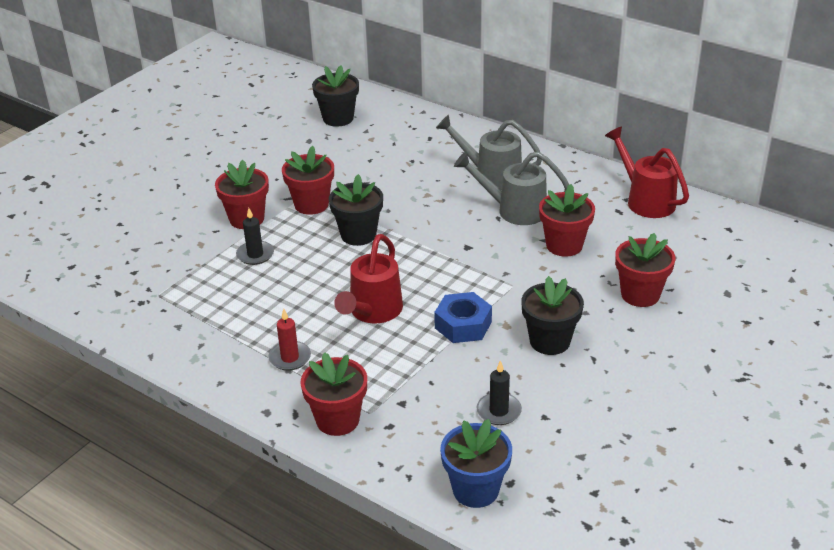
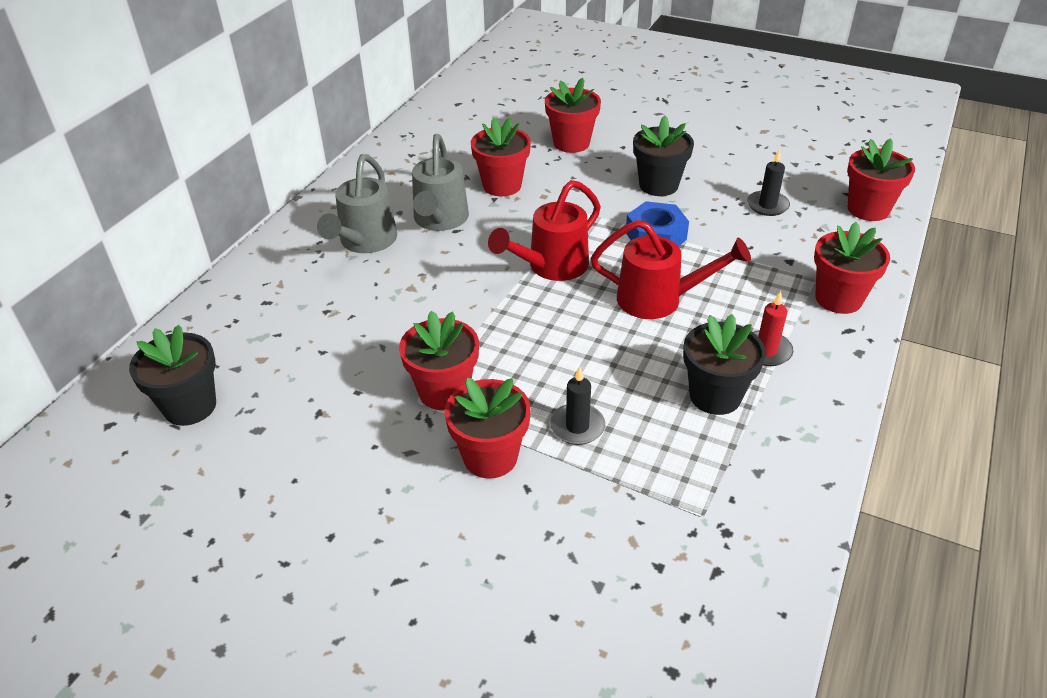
camera: 100 degrees left, 5 degrees up
(358, 235) = (510, 334): black flower pot -> black flower pot (715, 396)
(475, 489) = (868, 209): blue flower pot -> red flower pot
(646, 200) = (413, 143): red watering can -> red watering can (551, 266)

